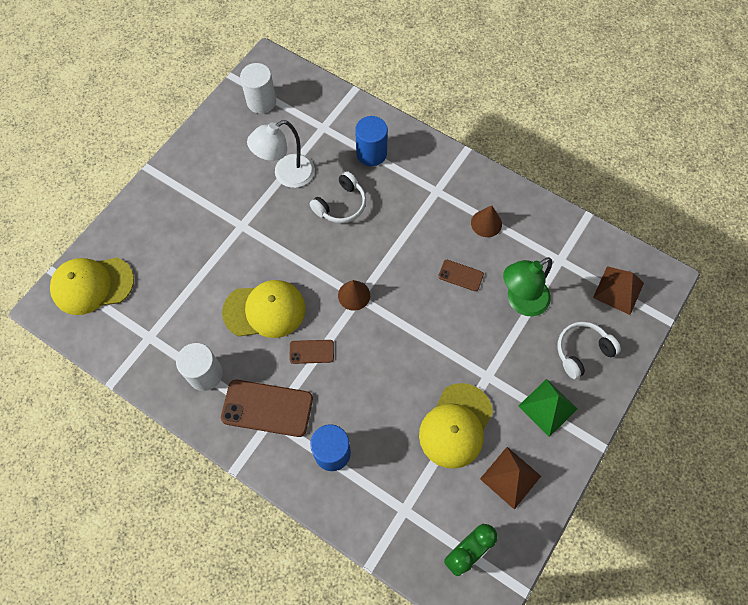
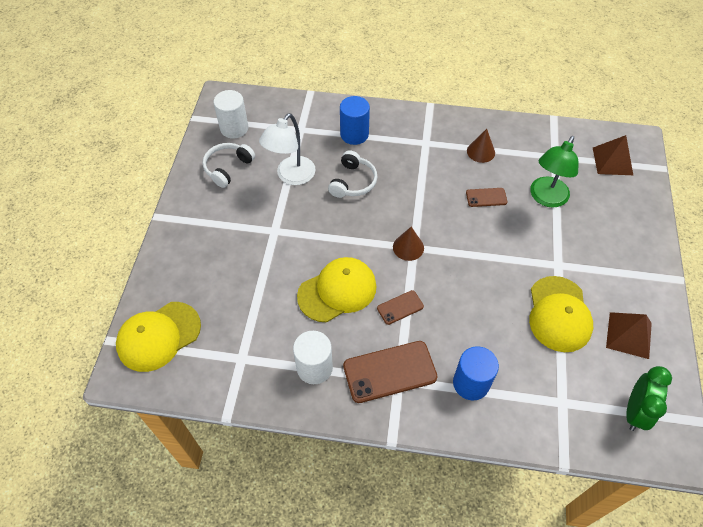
camera: 25 degrees left, 10 degrees down
(547, 407) = (620, 268): green pyramid -> none
(582, 351) = (617, 215): white headphones -> white headphones (228, 168)

